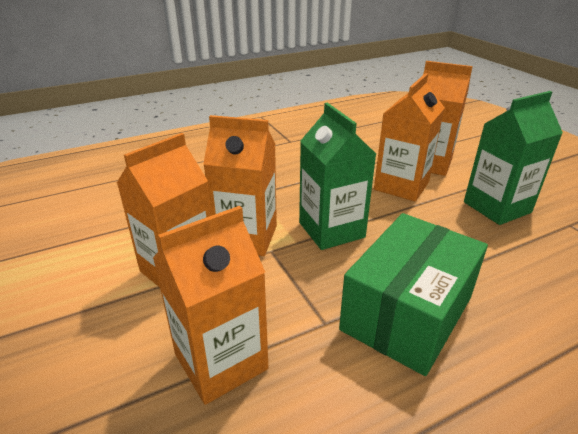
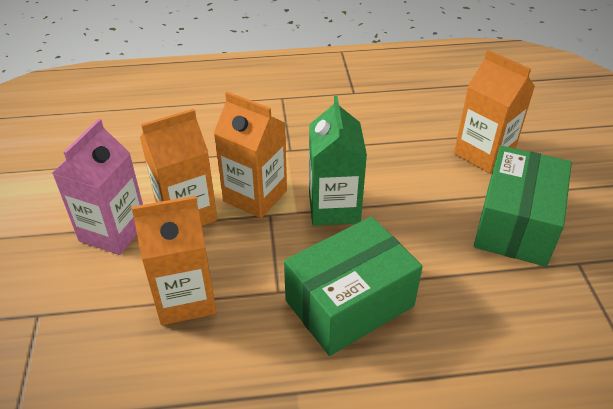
camera: 20 degrees right, 10 degrees up
(95, 310) = (113, 231): none -> pink carton
(401, 186) = (434, 175): orange carton -> none
(497, 207) = (516, 224): green carton -> green box

